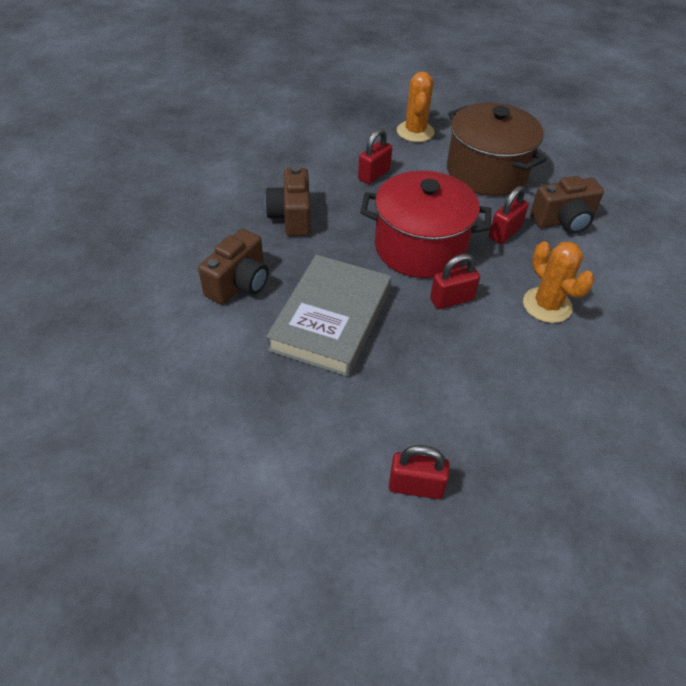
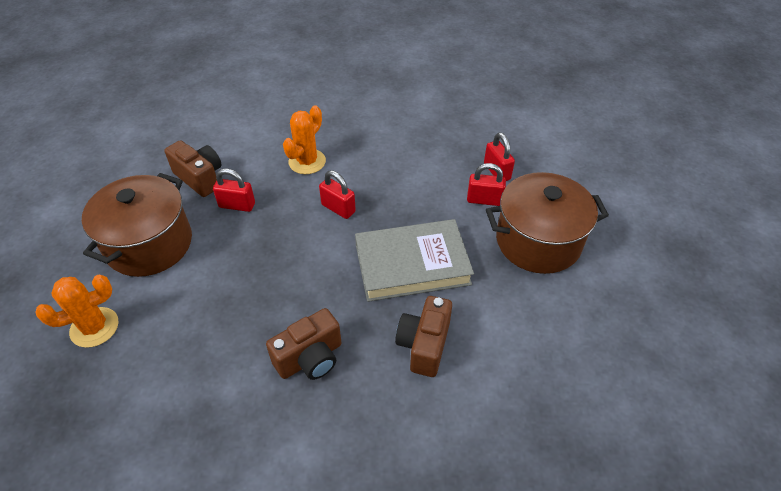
camera: 120 degrees left, 0 degrees up
(239, 283) = (424, 345): brown camera -> brown camera turned 75 degrees counterclockwise
(269, 449) = (538, 241): none -> brown pot
(374, 175) = (199, 326): red padlock -> red padlock (484, 200)
(420, 247) = (291, 247): red pot -> none

